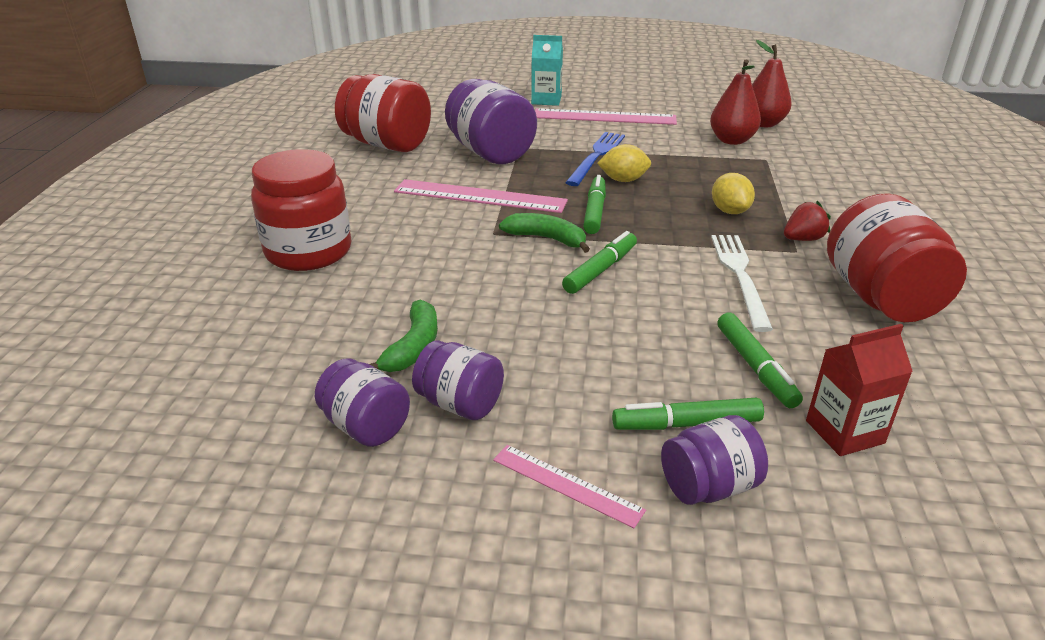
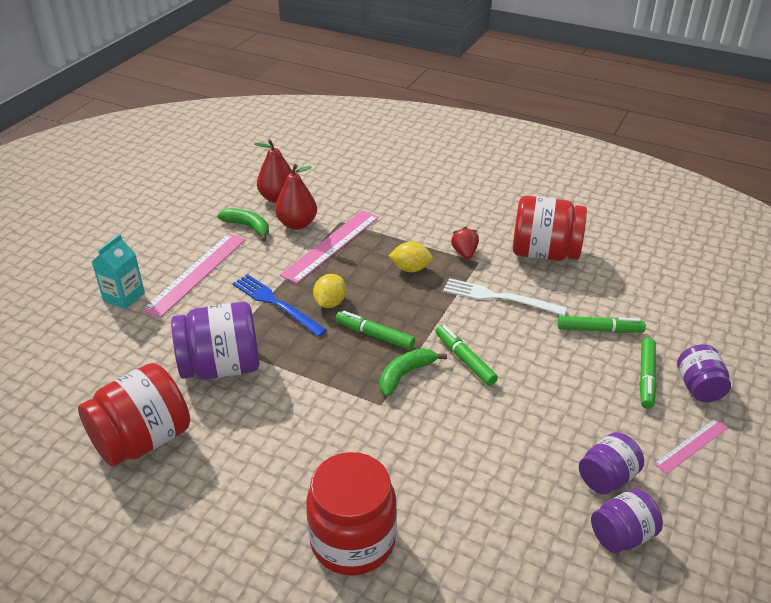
camera: 70 degrees left, 5 degrees up
(413, 347) = (533, 490): green banana -> green banana (248, 227)
(480, 196) = (308, 396): pink ruler -> pink ruler (331, 245)
(844, 432) = (663, 320): red carton -> none

